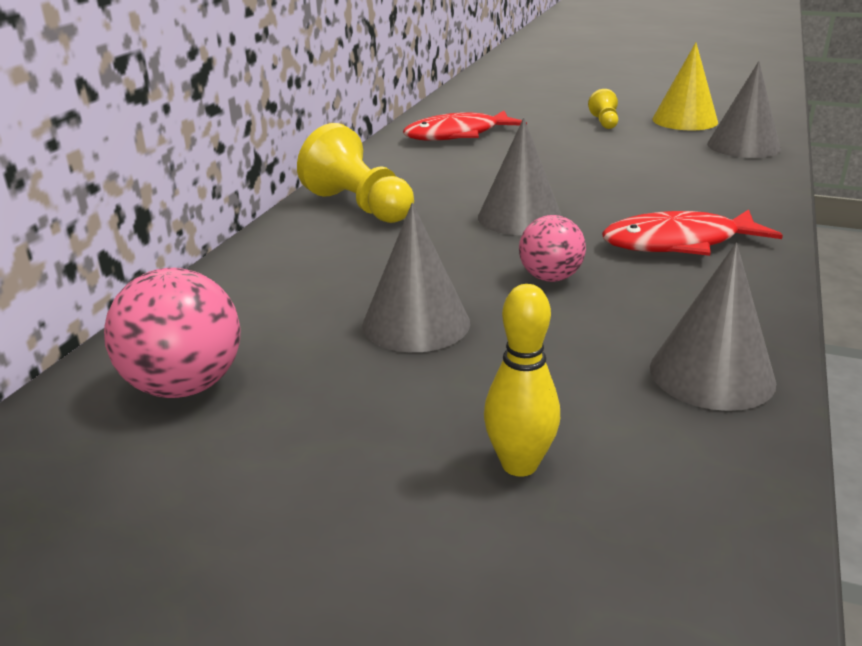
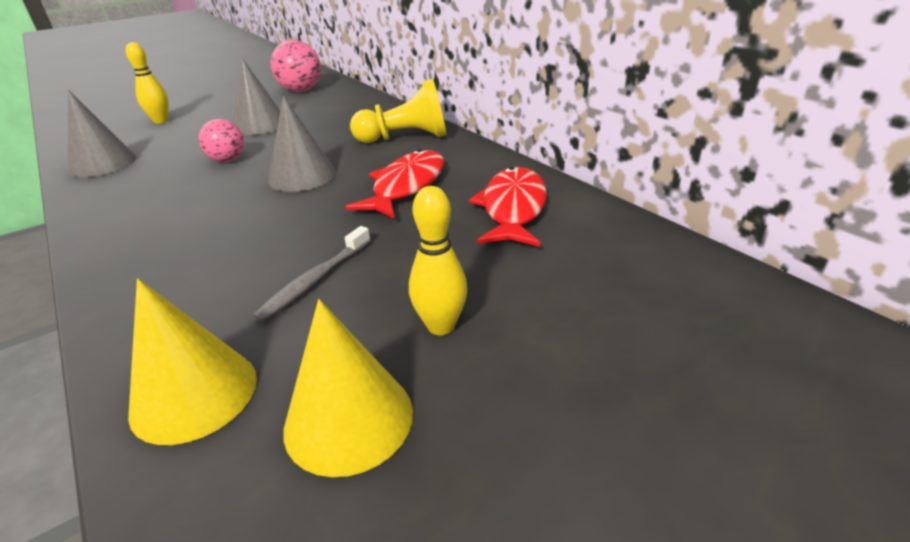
camera: 125 degrees right, 5 degrees up
(604, 122) = (441, 326): yellow pawn -> yellow bowling pin
(631, 155) = (315, 280): none -> grey toothbrush
(679, 243) = (169, 211): red fish -> red fish (406, 186)
(743, 146) = (194, 394): grey cone -> yellow cone

